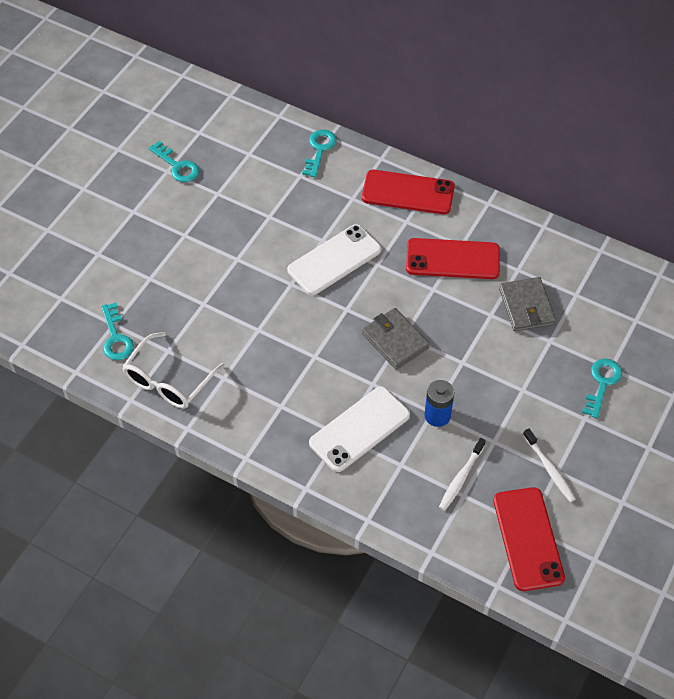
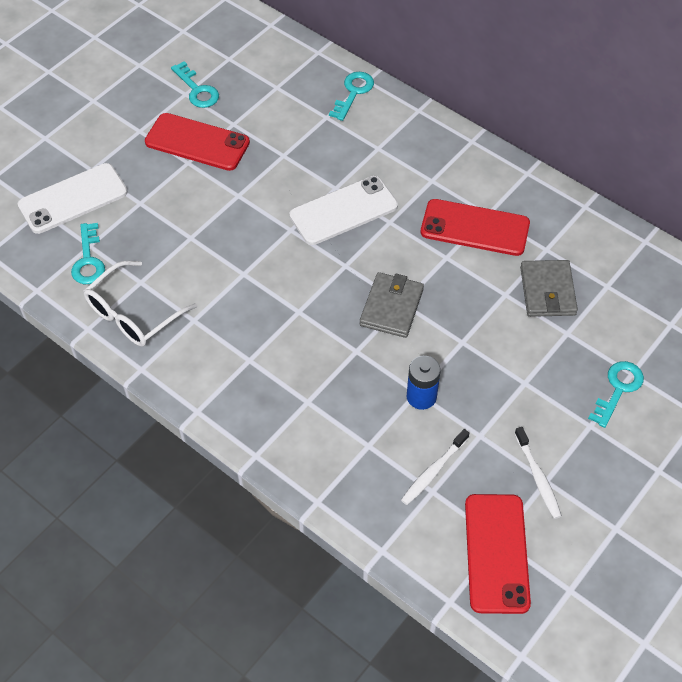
camera: 10 degrees right, 0 degrees up
(359, 429) = (330, 398): white phone -> white phone (73, 198)
(395, 341) = (391, 307): grey wallet -> grey wallet turned 45 degrees clockwise
(408, 193) = (440, 150): red phone -> red phone (197, 142)

